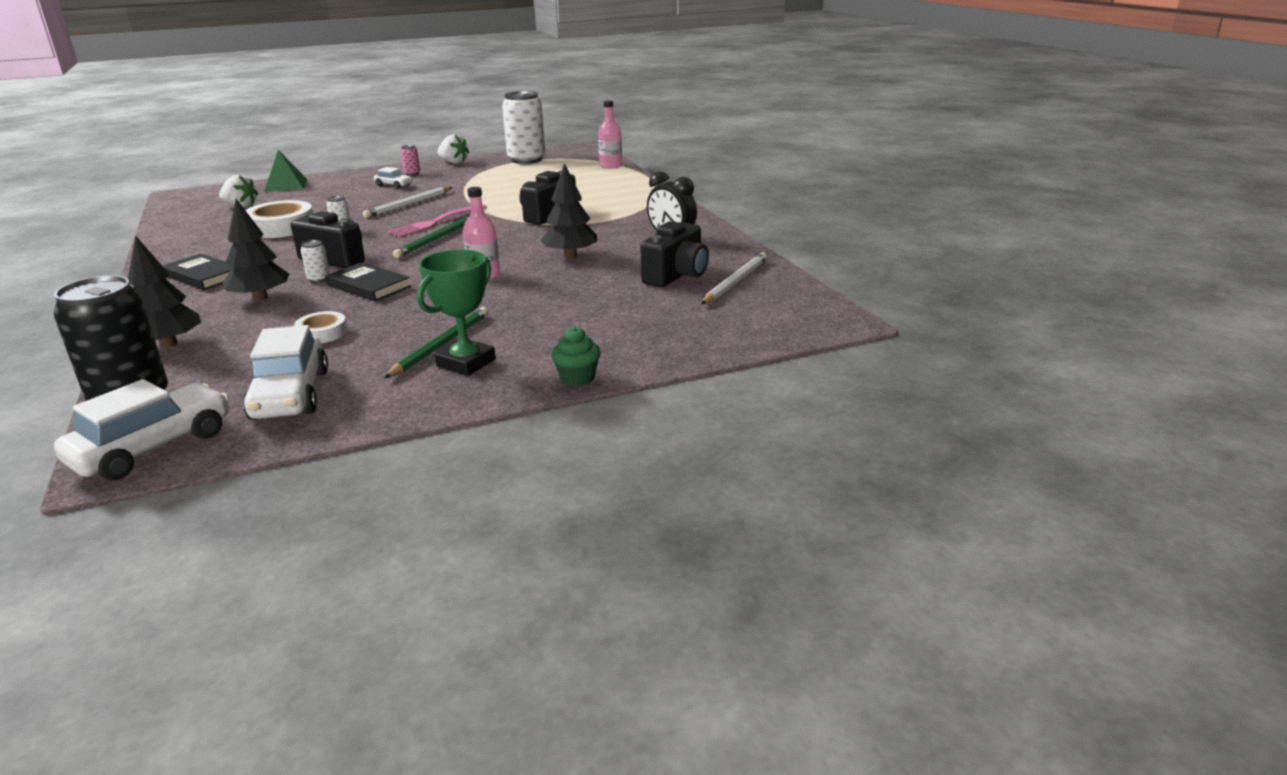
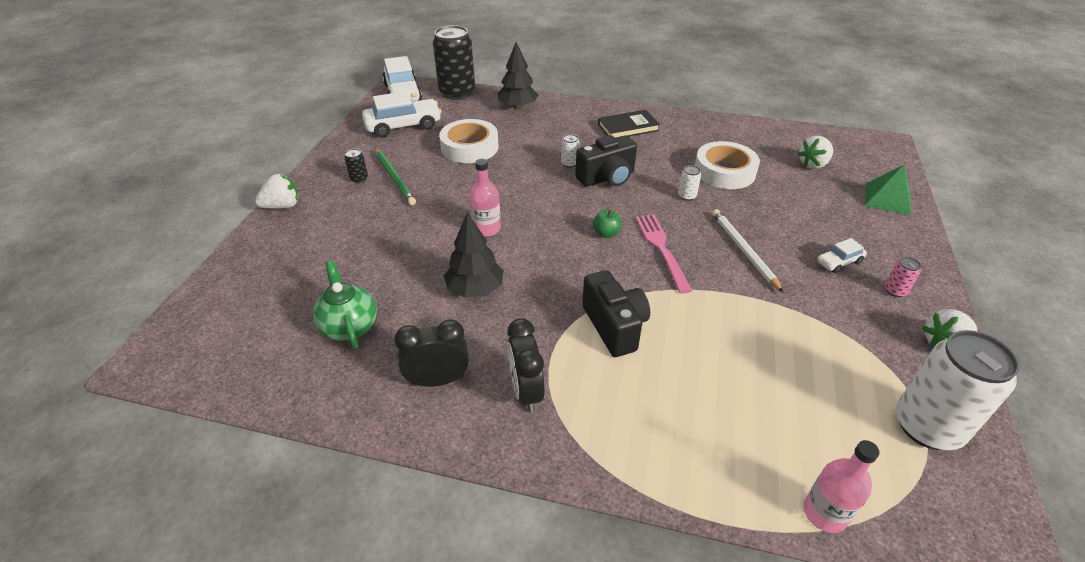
camera: 125 degrees right, 15 degrees up
(260, 298) = (558, 139): black tree -> none
(290, 395) = (403, 126): white car -> white car turned 135 degrees clockwise
(322, 333) = (469, 147): white tape -> white tape, size x1.81
(368, 286) = (529, 177): black book -> none
(436, 239) = (606, 233): green pencil -> green apple
(466, 363) = (359, 178): green trophy -> black can
(577, 378) = (282, 206): green cupcake -> white strawberry
(639, 219) = (526, 391): none -> black clock
(677, 276) = (349, 326): black camera -> green teapot
(735, 281) = (288, 354): white pencil -> none

